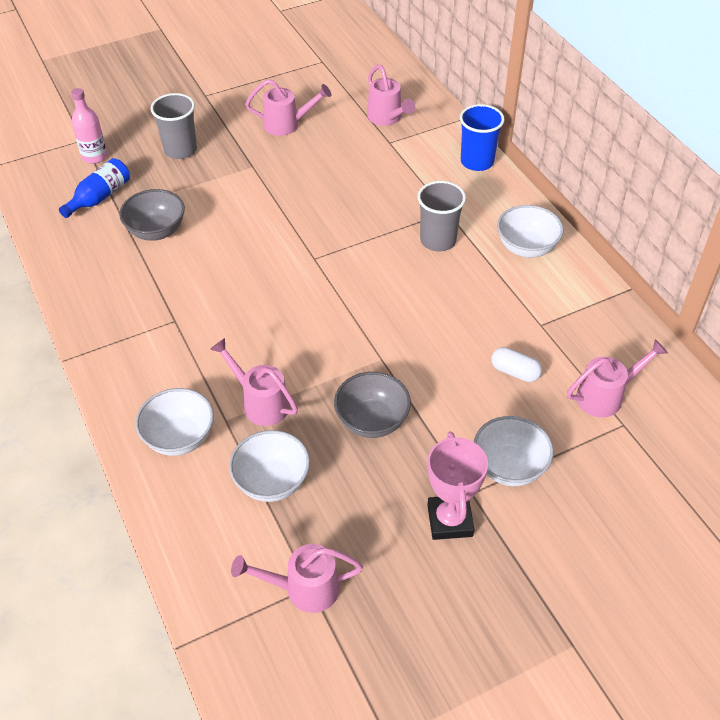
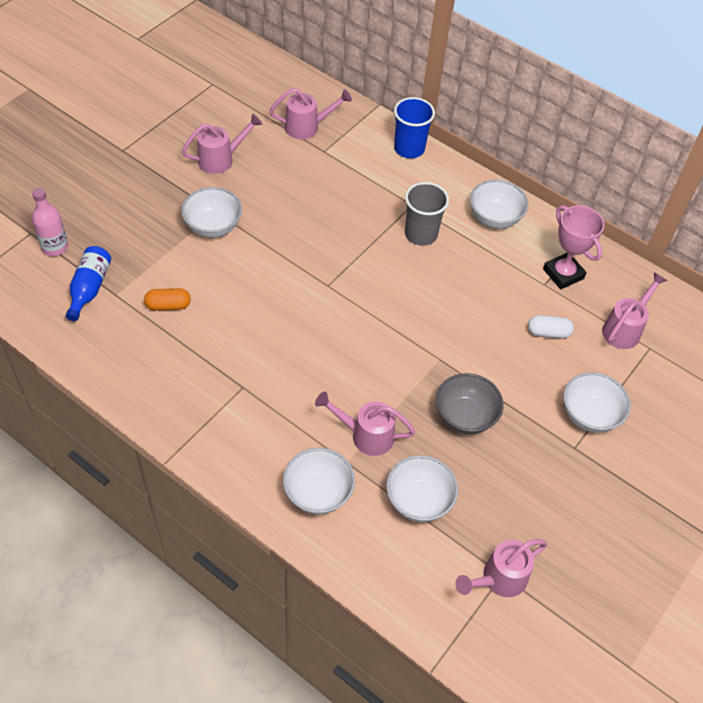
camera: 30 degrees left, 5 degrees up
(156, 231) = (168, 305): grey bowl -> orange capsule
(180, 150) = (136, 215): grey cup -> none
(241, 178) = (213, 226): none -> white bowl
(387, 118) = (307, 127): pink watering can -> pink watering can turned 45 degrees counterclockwise
(449, 520) = (572, 477): pink trophy -> pink trophy (563, 274)

